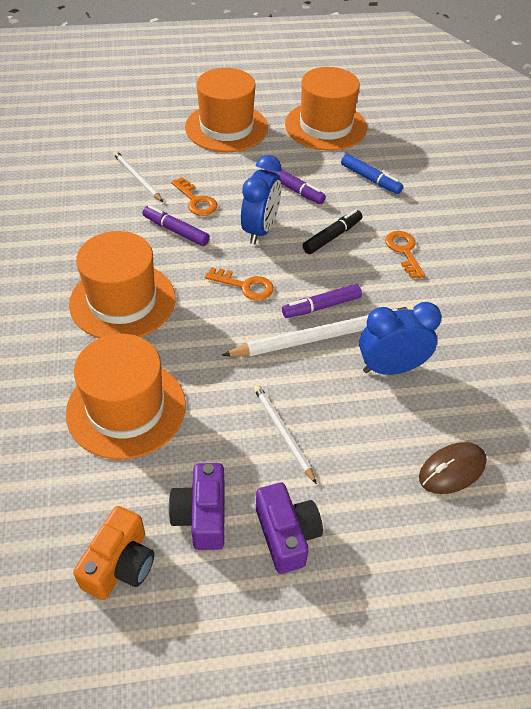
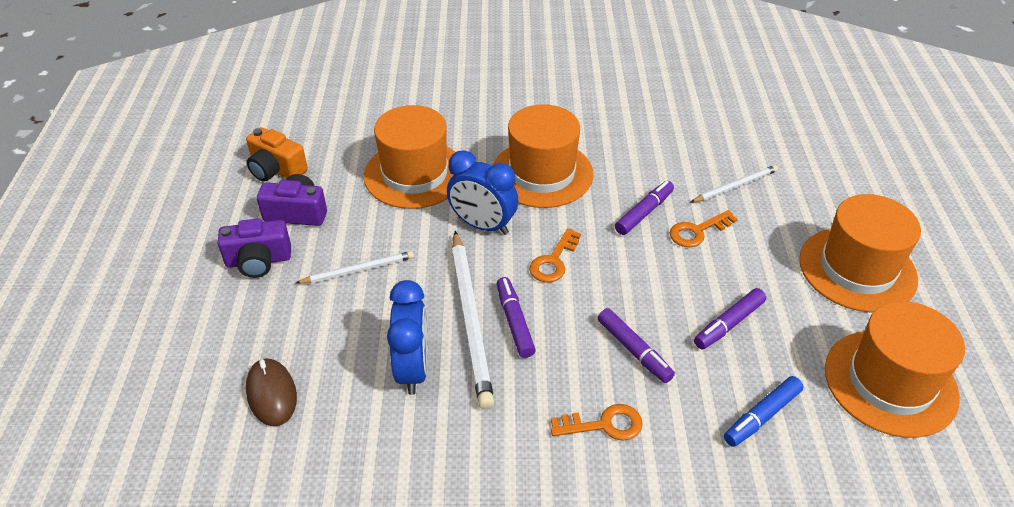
camera: 100 degrees right, 5 degrees down
(260, 230) = (646, 283): blue clock -> blue clock (483, 225)
(332, 236) = (634, 350): black marker -> purple marker

